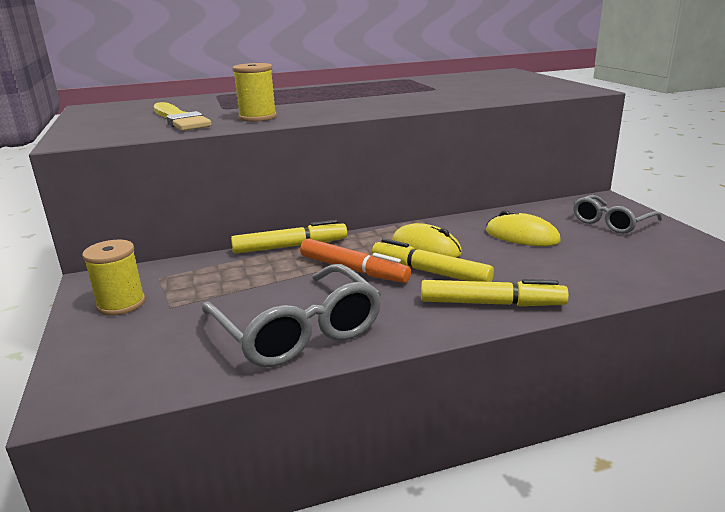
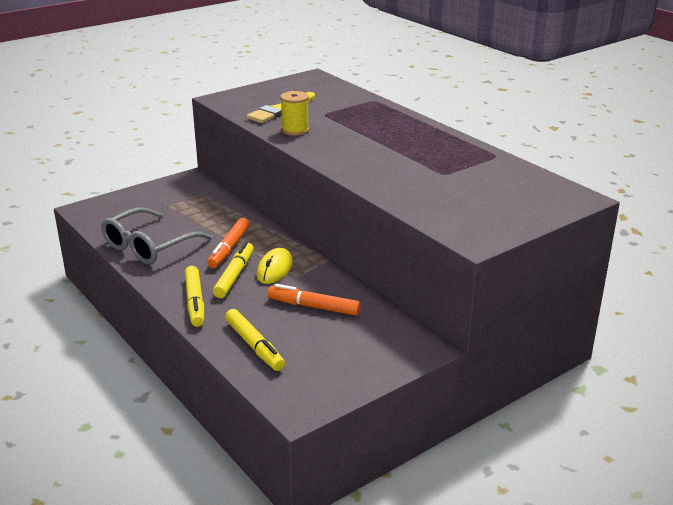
camera: 70 degrees right, 5 degrees up
(121, 304) = (166, 193): yellow spool -> none
(290, 246) = (258, 220): yellow marker -> yellow marker (254, 346)
(522, 236) = (313, 307): yellow mouse -> orange marker
(612, 222) = (365, 350): grey glasses -> none

